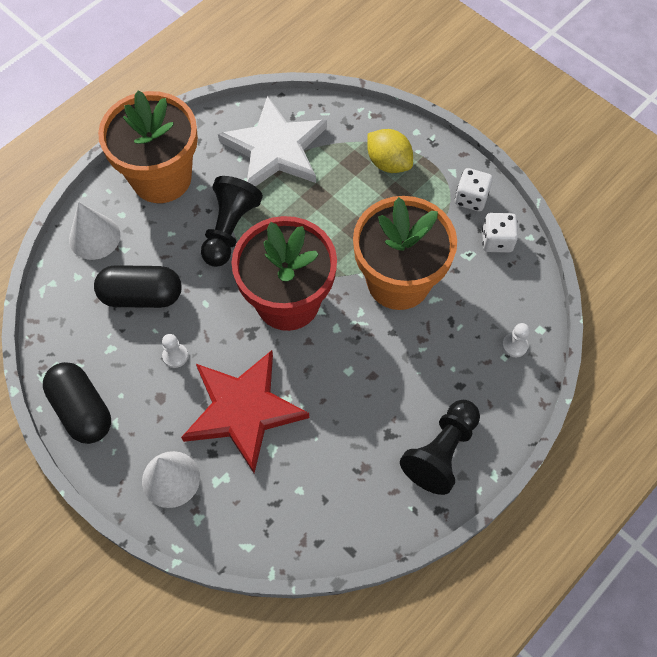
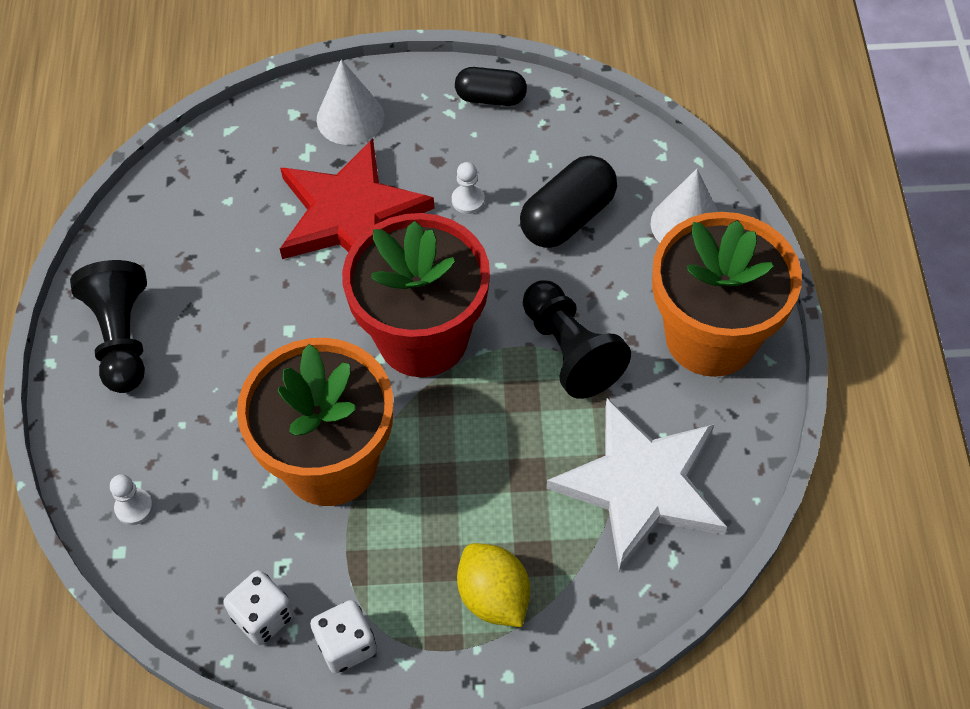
camera: 135 degrees right, 5 degrees down
(82, 410) = (491, 98): black capsule -> black capsule, size x0.66
(388, 163) = (494, 596): yellow lemon -> yellow lemon turned 60 degrees clockwise

